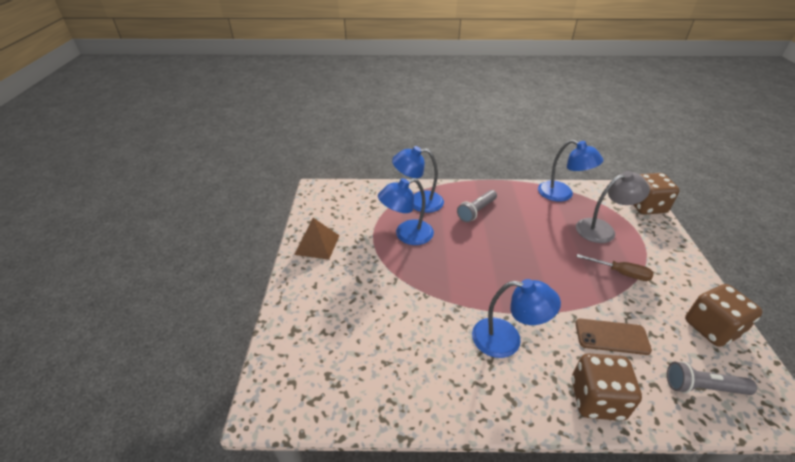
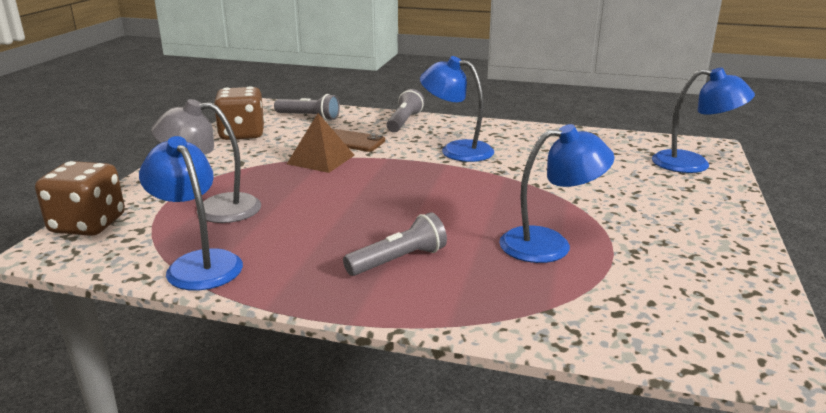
camera: 165 degrees left, 15 degrees down
(317, 244) = (717, 253): brown pyramid -> brown pyramid (320, 159)
(418, 202) = (512, 294): blue lamp -> blue lamp (693, 164)
(596, 399) = (404, 122): brown dice -> grey flashlight
(620, 273) = (266, 171): brown screwdriver -> none

